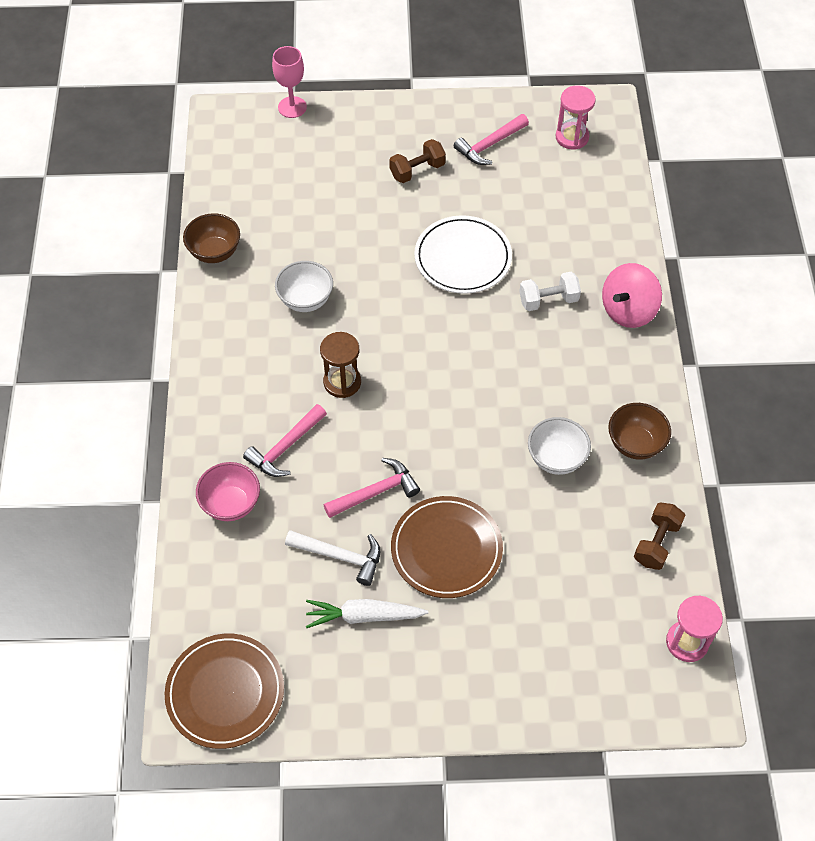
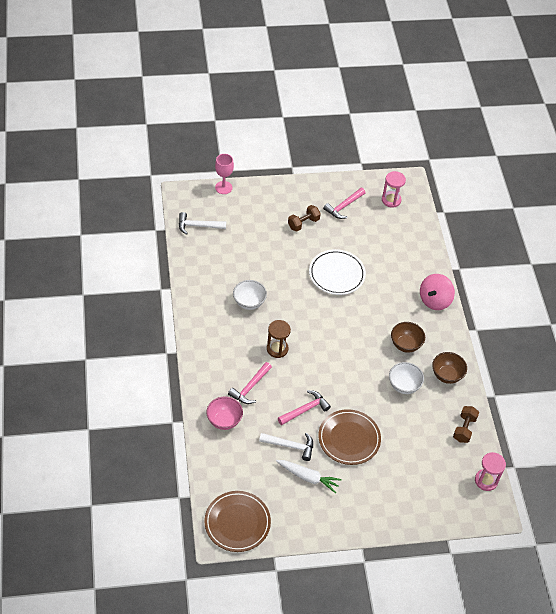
camera: 10 degrees left, 5 degrees down
(215, 252) = (191, 277): brown bowl -> brown bowl (405, 345)
(240, 168) = (198, 226): none -> white hammer
(364, 616) = (308, 477): white carrot -> white carrot turned 150 degrees counterclockwise
(548, 300) = (389, 296): white dumbbell -> none

